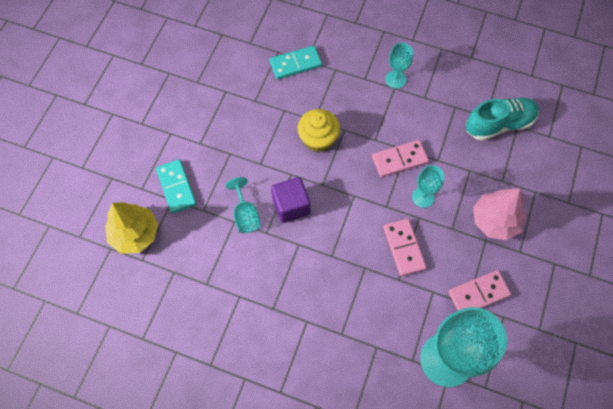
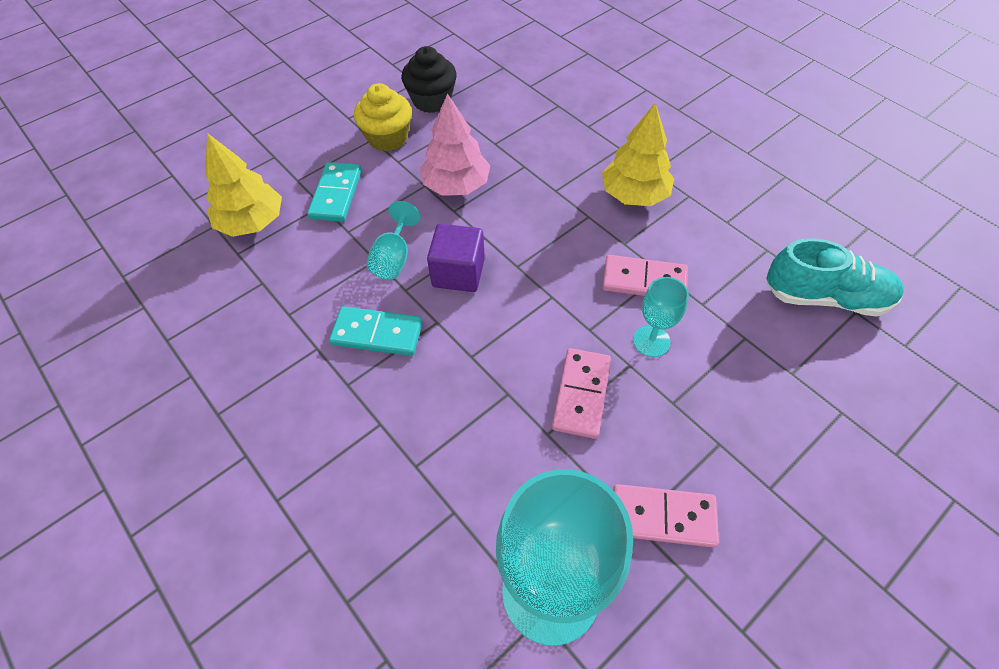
camera: 30 degrees right, 10 degrees down
(191, 84) = (432, 100): none -> black cupcake
(295, 64) = (571, 124): turquoise domino -> turquoise domino (377, 334)
(318, 139) = (546, 213): yellow cupcake -> yellow cupcake (387, 138)
(363, 101) = (634, 195): none -> yellow tree
(395, 79) = (696, 187): turquoise goblet -> none
(494, 221) = (749, 423): pink tree -> pink tree (456, 185)

